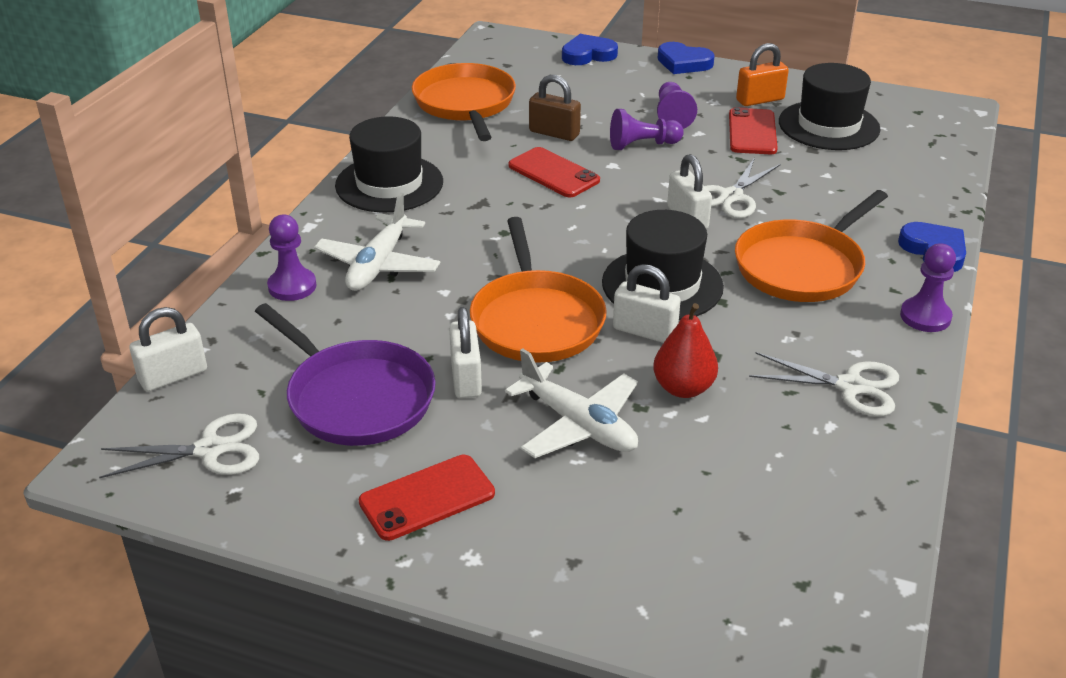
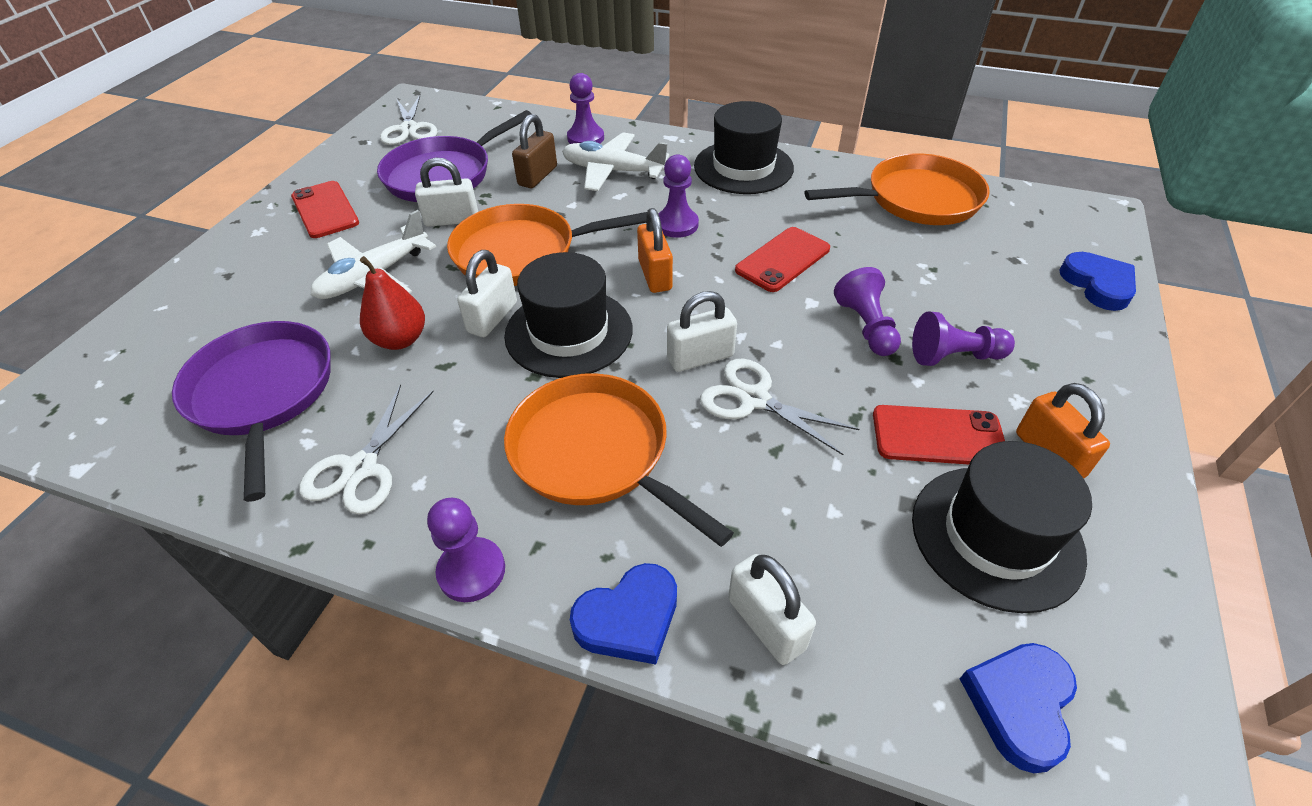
camera: 90 degrees right, 10 degrees up
(173, 376) = (488, 109): white padlock -> white padlock (766, 624)
(492, 225) = (677, 224): none -> purple pawn
(554, 133) = (872, 259): brown padlock -> brown padlock (537, 176)
(576, 238) = (655, 275): none -> orange padlock
(683, 63) = (1130, 375): blue heart -> blue heart (1019, 705)
(775, 472) = (263, 393): none -> purple pan

